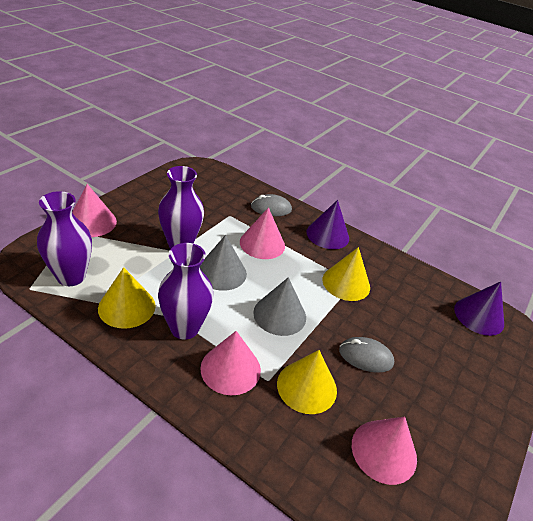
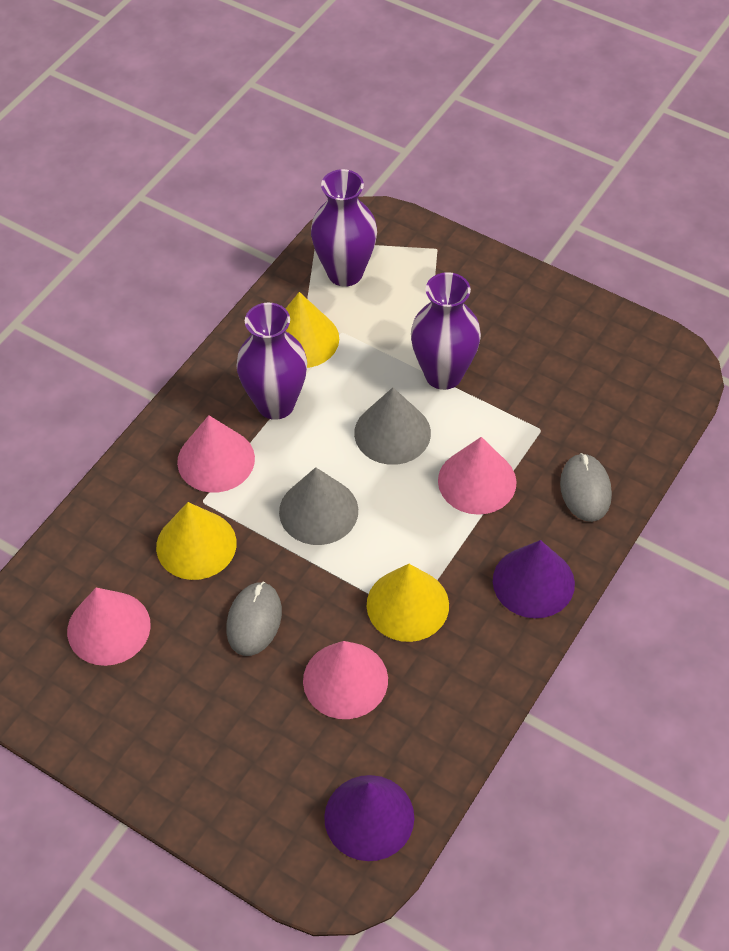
camera: 95 degrees right, 15 degrees up
(92, 222) = (464, 264): pink cone -> pink cone (345, 680)

